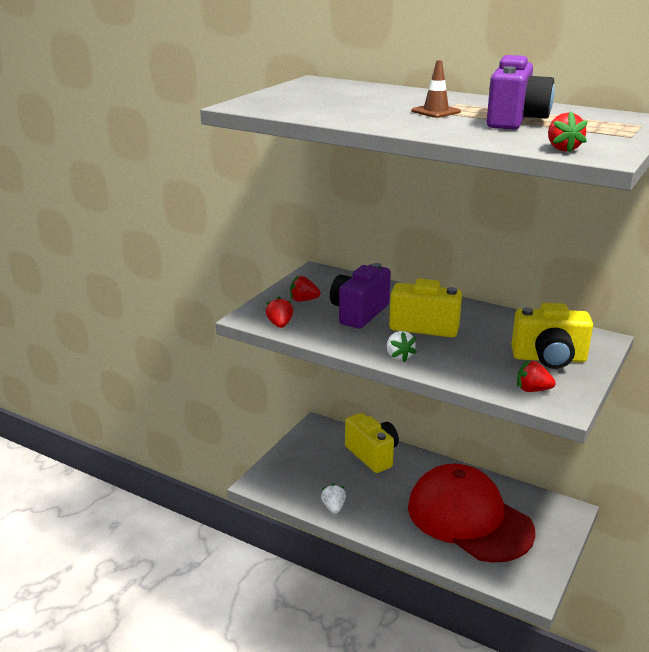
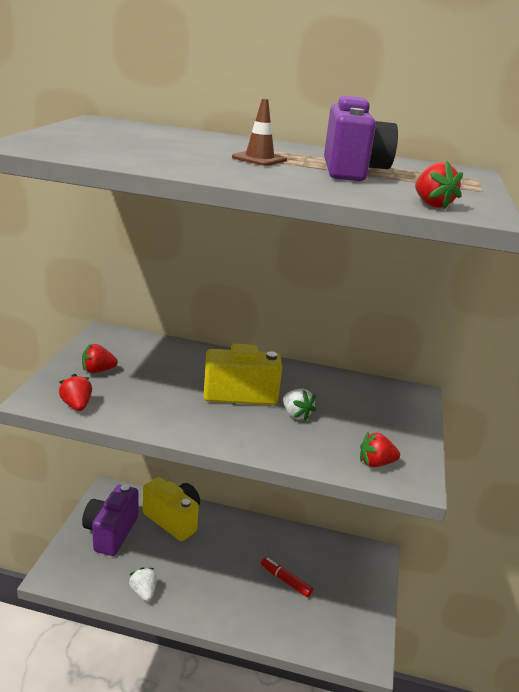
camera: 20 degrees left, 0 degrees up
(359, 313) = (165, 382): purple camera -> purple camera (111, 532)
(399, 356) = (224, 435): white strawberry -> white strawberry (296, 414)
(469, 518) = (285, 580): red cap -> red marker
(549, 359) = (376, 422): yellow camera -> none

